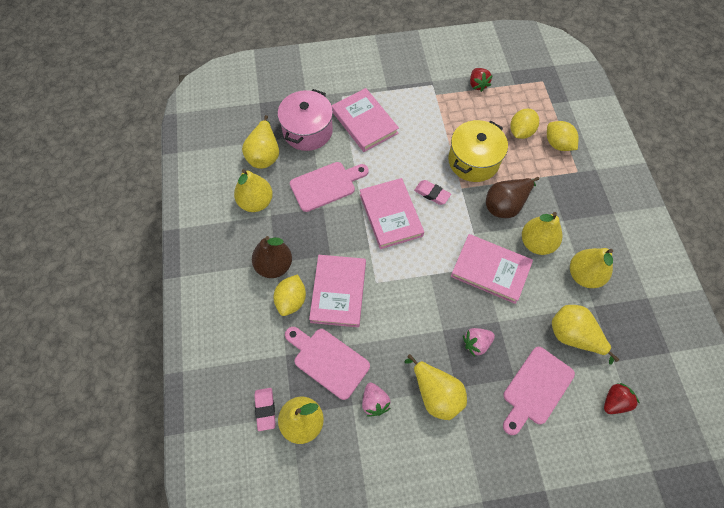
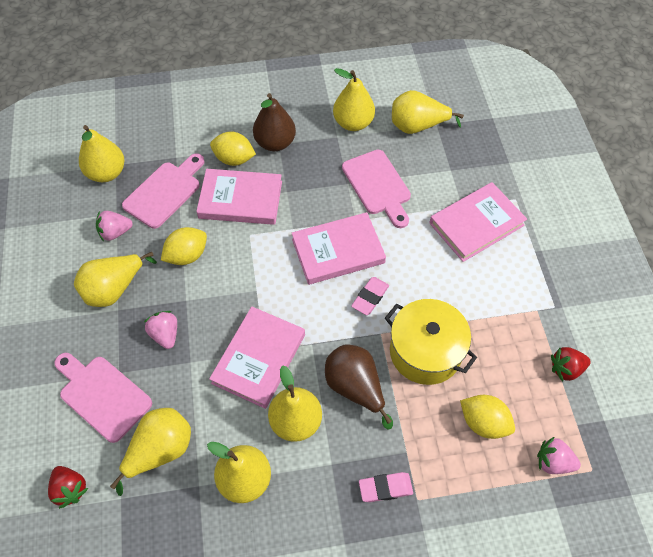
camera: 90 degrees right, 5 degrees down
(265, 409) = (124, 144): pink eraser -> pink eraser (385, 488)
(307, 131) = (455, 165): pink pot -> none
(541, 99) = (553, 462): none -> pink strawberry
(557, 144) = (466, 476): yellow lemon -> yellow lemon (187, 255)

